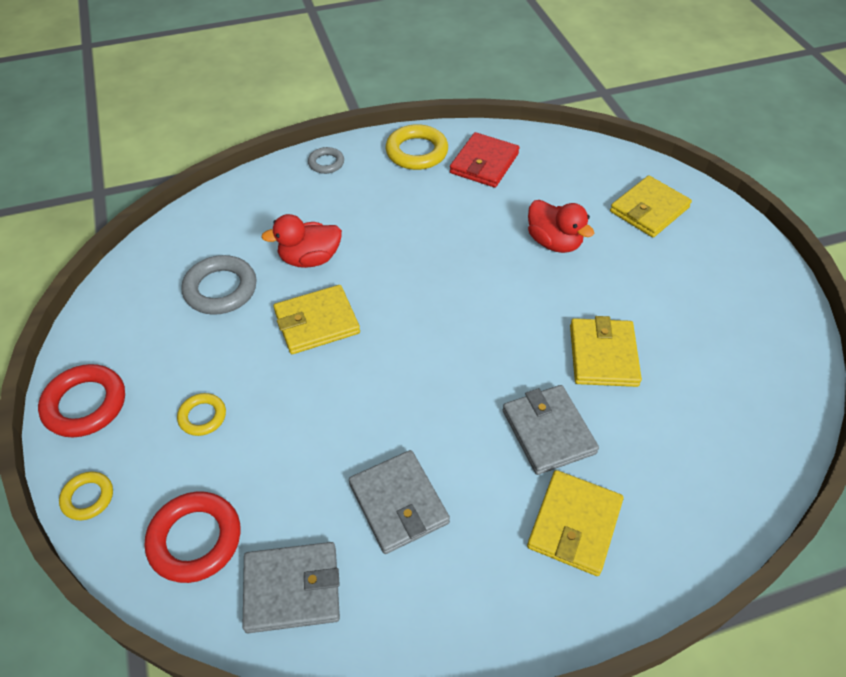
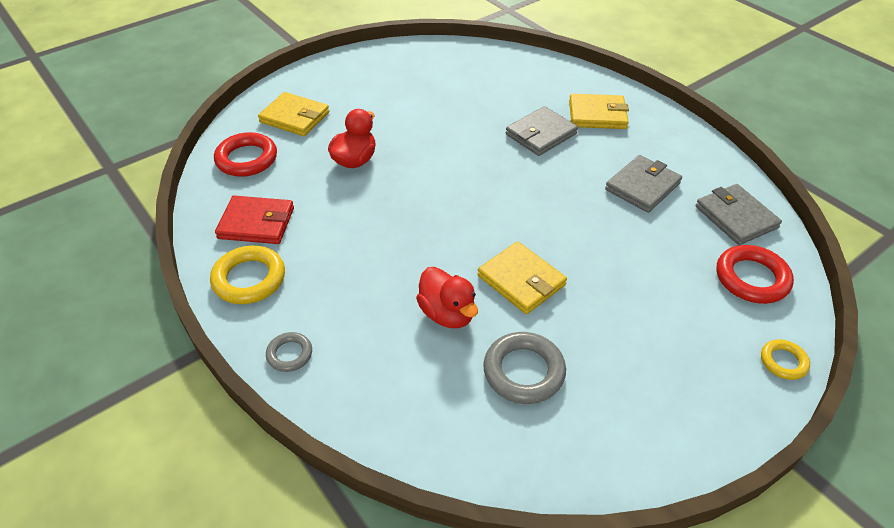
camera: 110 degrees left, 5 degrees down
(85, 404) = (716, 416): red ring -> red ring (247, 159)
(202, 416) = (662, 319): yellow ring -> none
(603, 355) = (462, 121): yellow wallet -> none

